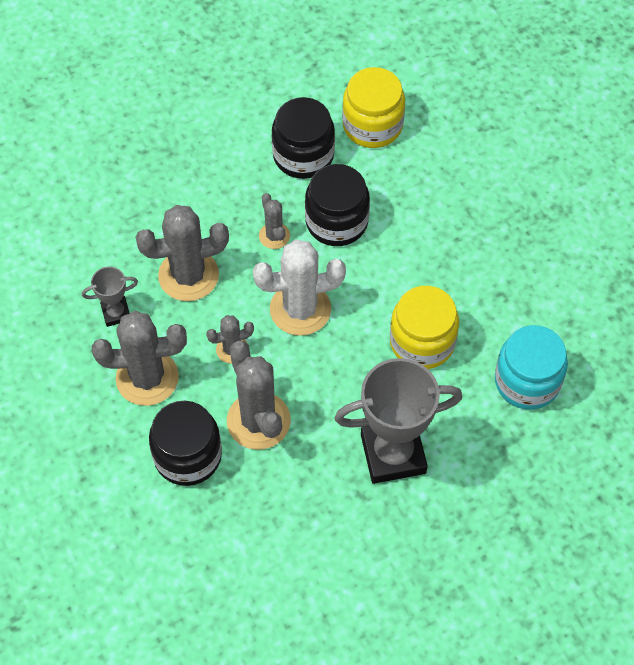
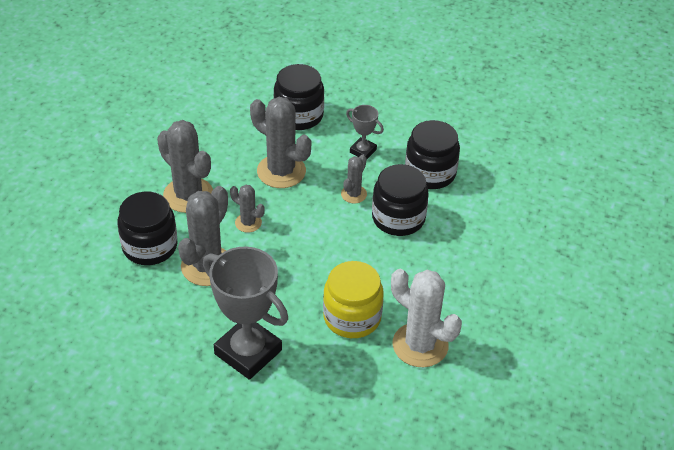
camera: 50 degrees right, 15 degrees down
(116, 313) = (220, 155): grey trophy -> grey trophy (363, 151)
(124, 208) = (299, 115): none -> black jar
(300, 309) = (312, 238): white cactus -> white cactus (420, 345)
(372, 125) = (493, 193): yellow jar -> none
(527, 381) = (381, 397): turquoise jar -> none

